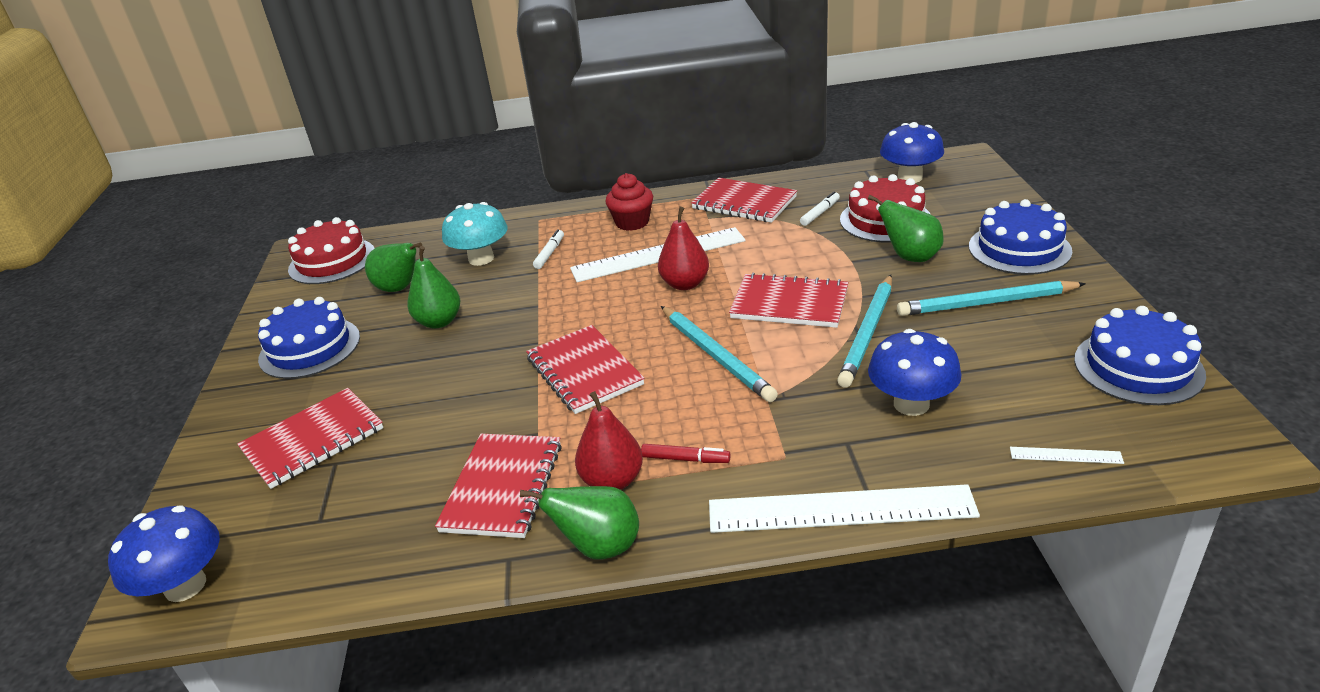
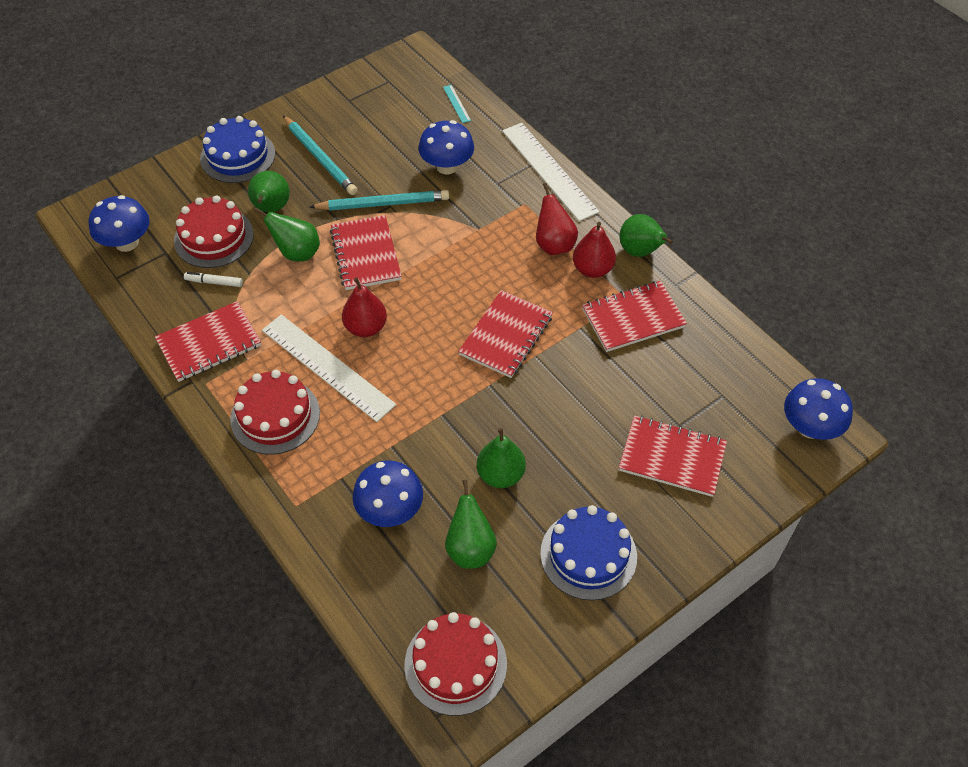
camera: 125 degrees left, 20 degrees up
(481, 258) = (390, 510): turquoise mushroom -> blue mushroom
(549, 253) = (357, 455): white marker -> none
(632, 222) = (275, 416): red cupcake -> red cake
(685, 459) = (554, 245): red marker -> red pear
(715, 356) = (449, 271): turquoise pencil -> none
(744, 203) = (209, 343): red notebook -> red notebook turned 60 degrees clockwise
(826, 262) = (297, 253): none -> green pear
(1065, 455) = (456, 103): white ruler -> turquoise ruler
(1138, 367) = (362, 89): blue cake -> none

